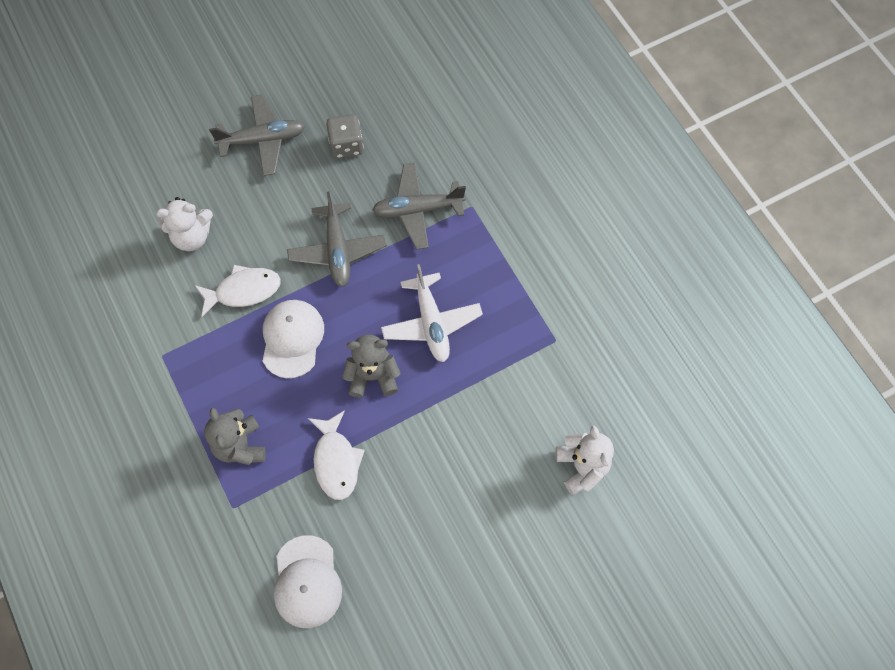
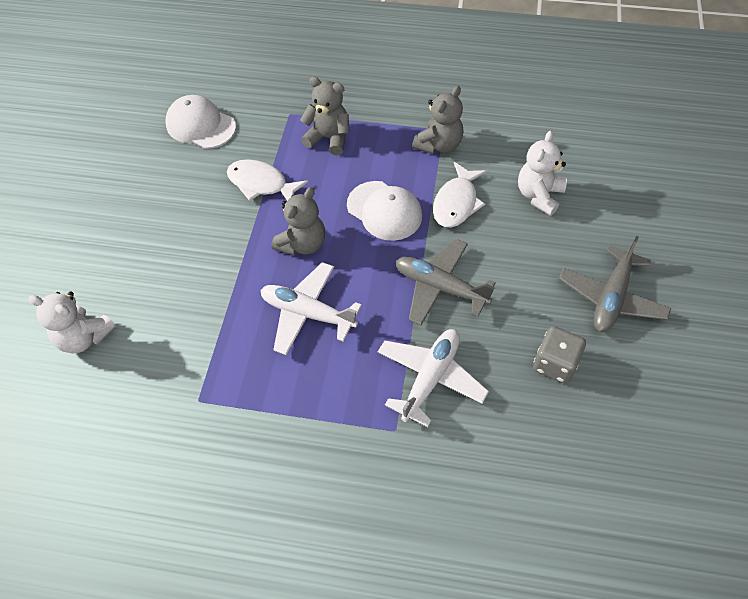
camera: 130 degrees right, 10 degrees down
(184, 346) = (439, 145): none -> grey teddy bear
(417, 210) = (430, 378): grey plane -> white plane

